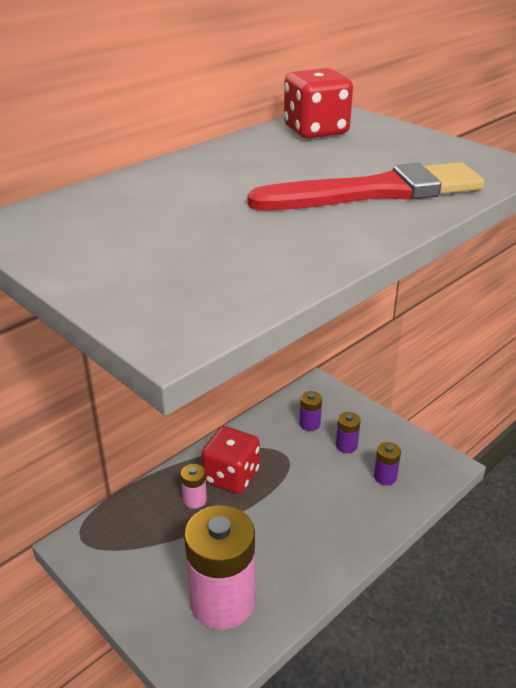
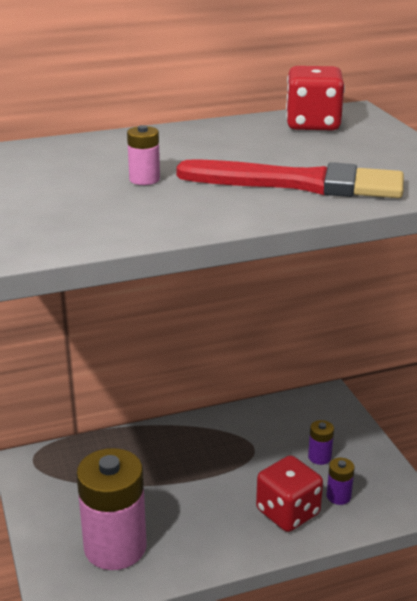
camera: 25 degrees right, 5 degrees down
(194, 500) = (145, 459): pink battery -> pink battery (144, 179)
(231, 476) = (191, 450): red dice -> red dice (288, 512)
(309, 424) = (296, 427): purple battery -> none

